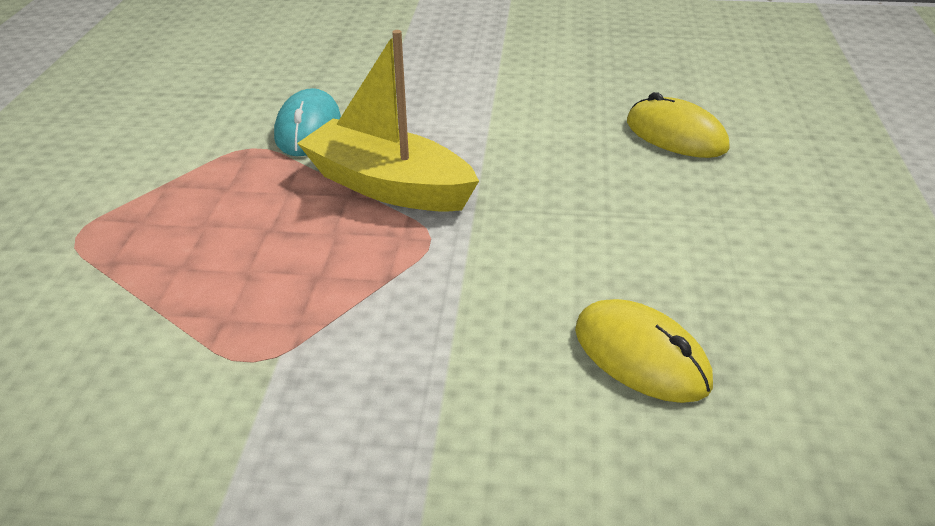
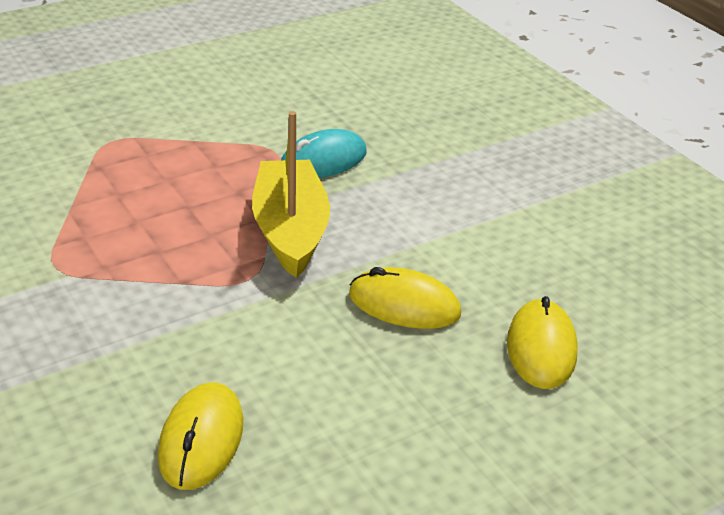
camera: 50 degrees right, 0 degrees up
(560, 171) = (404, 304): none -> yellow mouse

